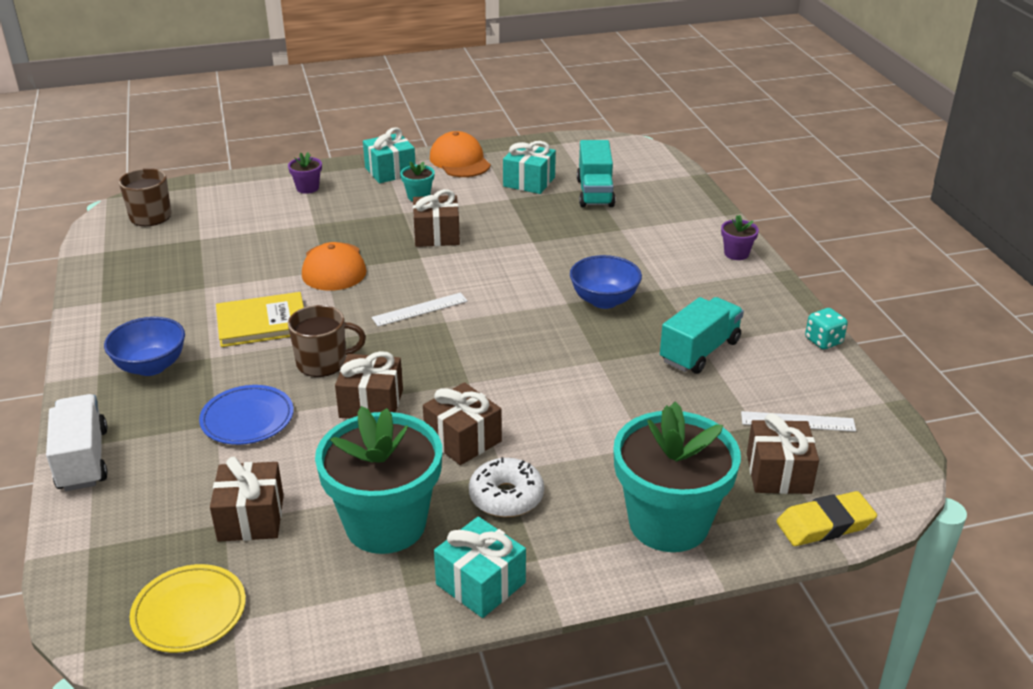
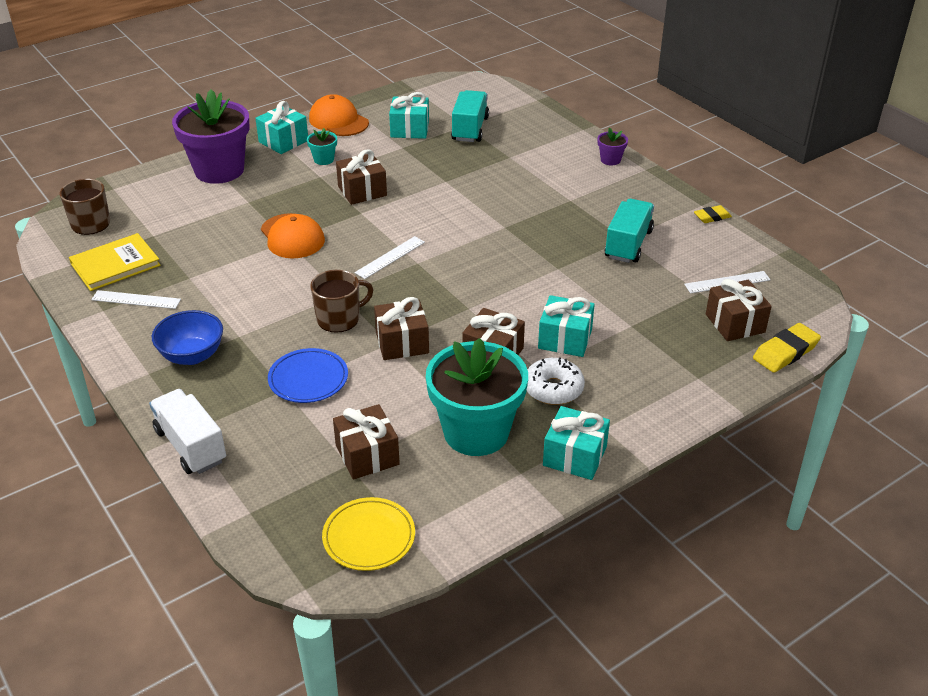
camera: 20 degrees left, 5 degrees up
(139, 298) = (136, 300): none -> white ruler
(262, 323) = (263, 297): yellow book -> yellow book (115, 264)
(307, 188) = (219, 170): purple flower pot -> purple flower pot, size x2.40
(556, 443) = (565, 339): none -> turquoise gift
(595, 193) = (470, 129): turquoise truck -> turquoise truck turned 150 degrees counterclockwise
(604, 300) = (532, 219): blue bowl -> none
(668, 523) = (680, 378): turquoise flower pot -> none
(823, 341) = (712, 217): turquoise dice -> yellow eraser

